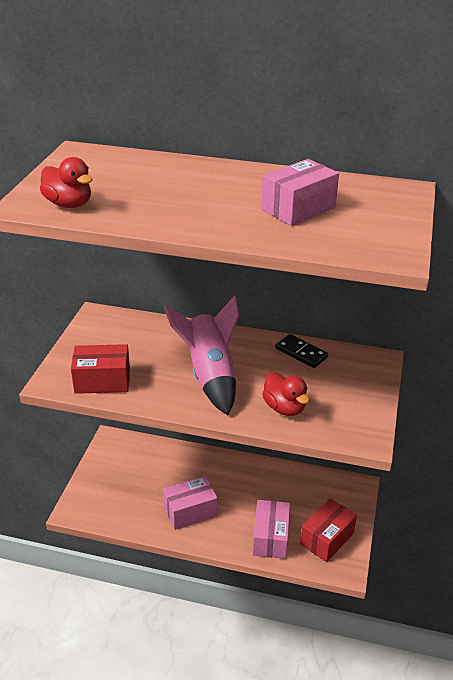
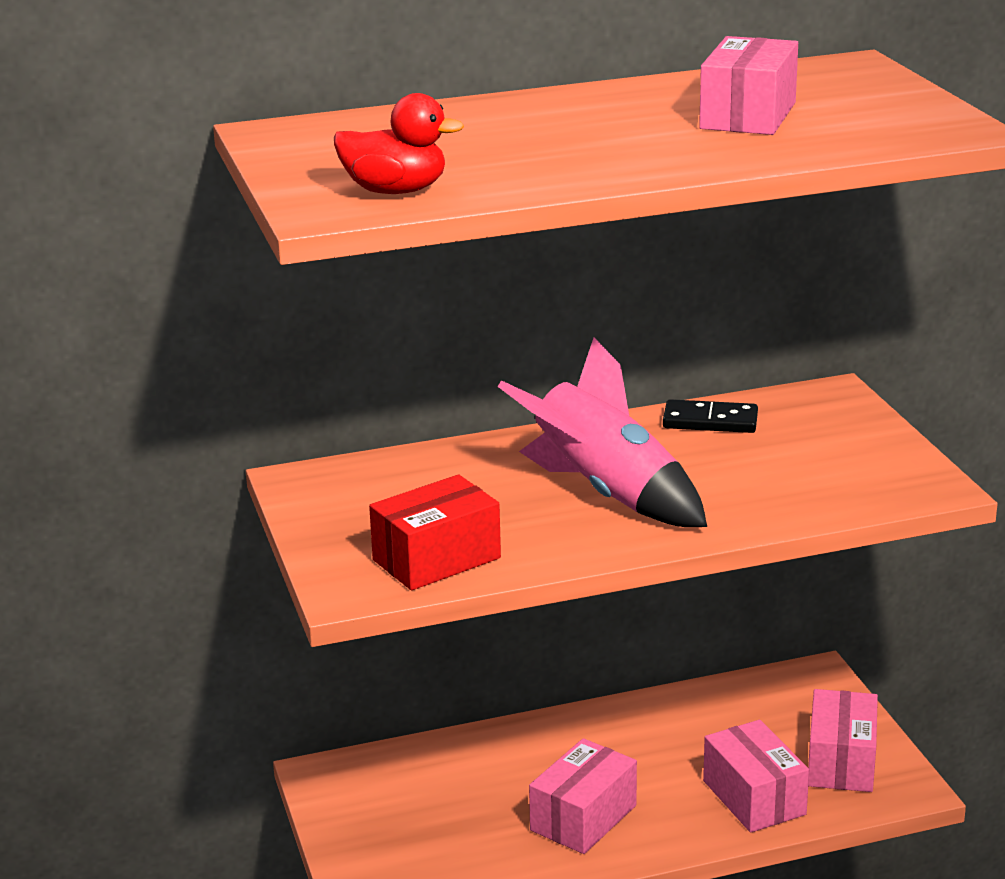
camera: 30 degrees left, 10 degrees down
(284, 408) = (773, 493): red duck -> none
(327, 538) = (841, 762): red box -> pink box

